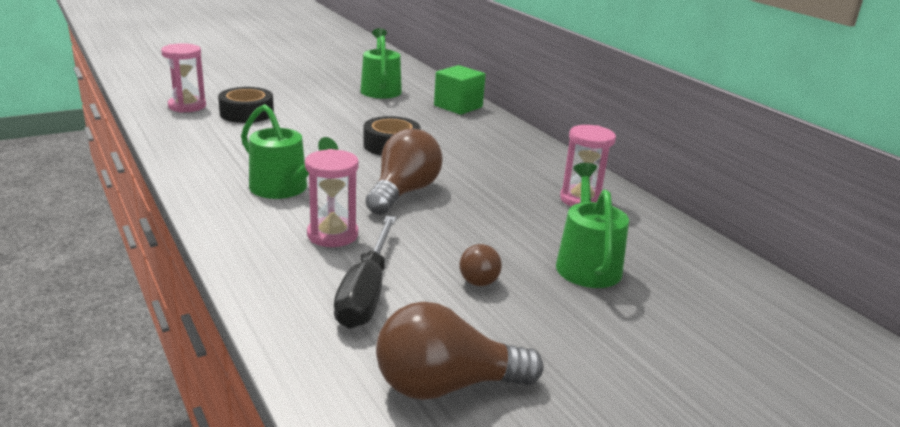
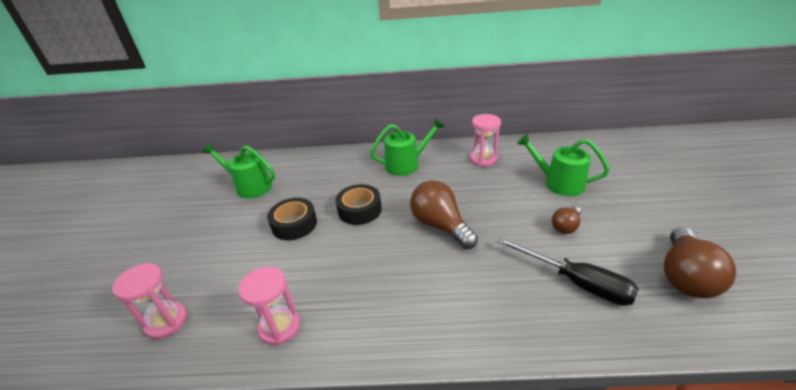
camera: 55 degrees left, 10 degrees up
(247, 113) = (227, 278): black tape -> black tape (294, 224)
(284, 188) = (401, 288): green watering can -> green watering can (406, 164)
(332, 235) = (491, 279): pink hourglass -> pink hourglass (280, 327)
(458, 106) = (316, 161): green cube -> none
(480, 277) = (566, 226): brown light bulb -> brown light bulb turned 90 degrees clockwise

